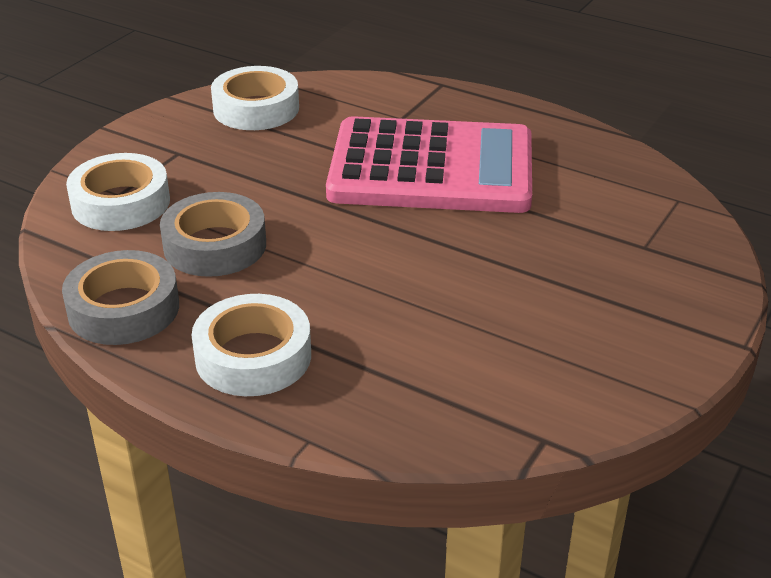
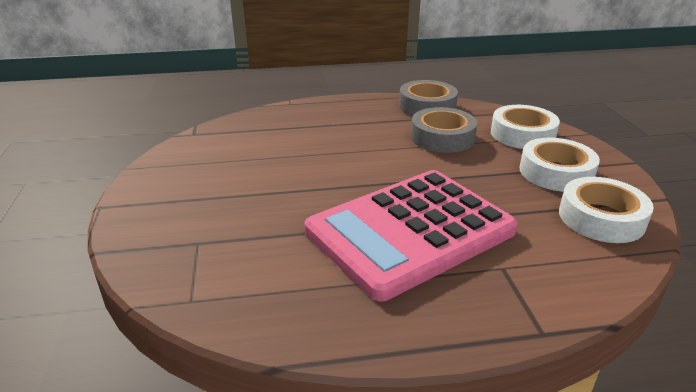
camera: 140 degrees right, 5 degrees down
(253, 356) = (349, 113): white tape -> white tape (556, 172)

